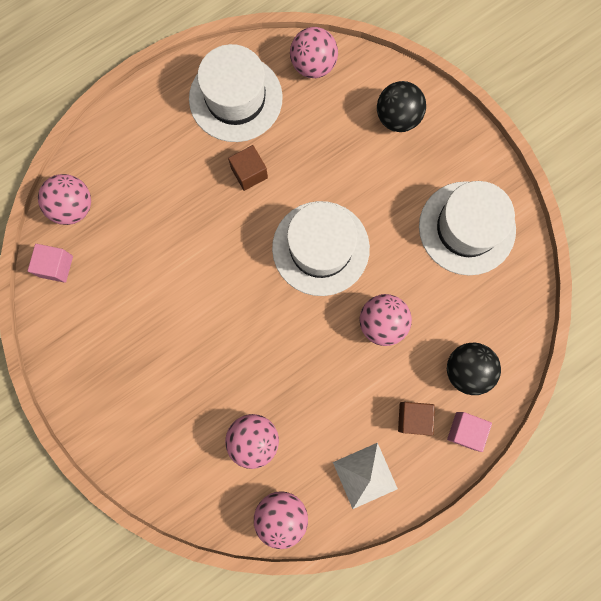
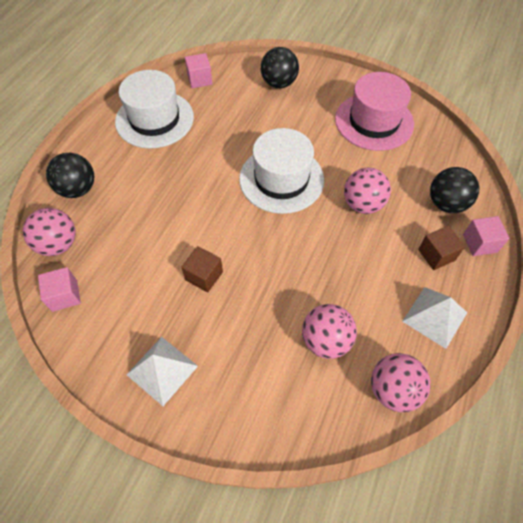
camera: 30 degrees left, 20 degrees down
(103, 385) = (162, 370): none -> white pyramid
(118, 151) = (78, 189): none -> black ball
(249, 173) = (194, 158): brown cube -> brown cube (204, 276)
(313, 65) = (199, 79): pink ball -> pink cube
(467, 228) = (374, 121): white hat -> pink hat

